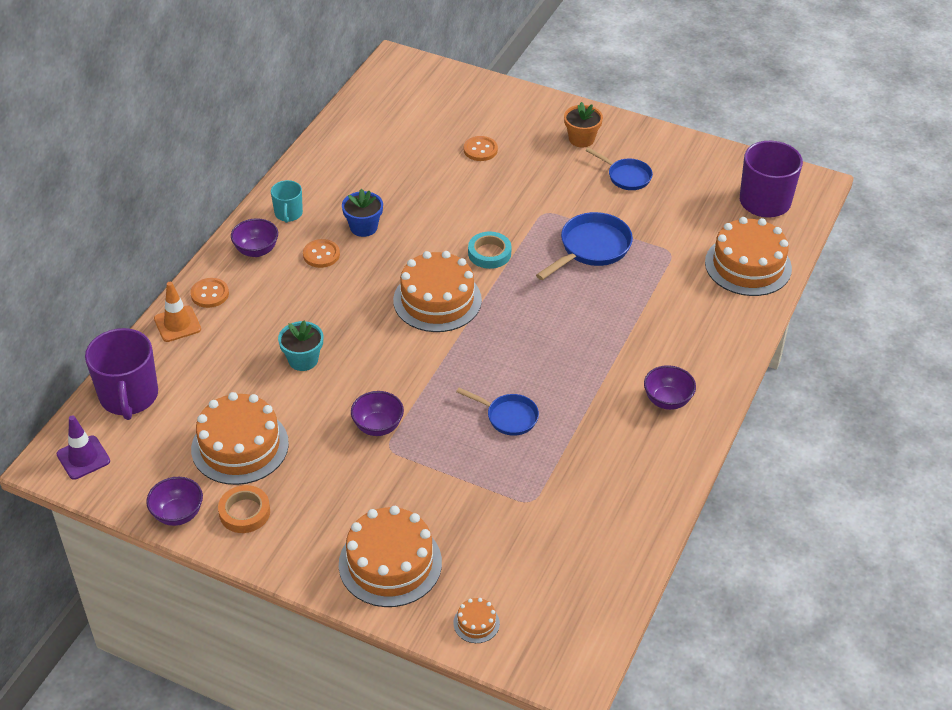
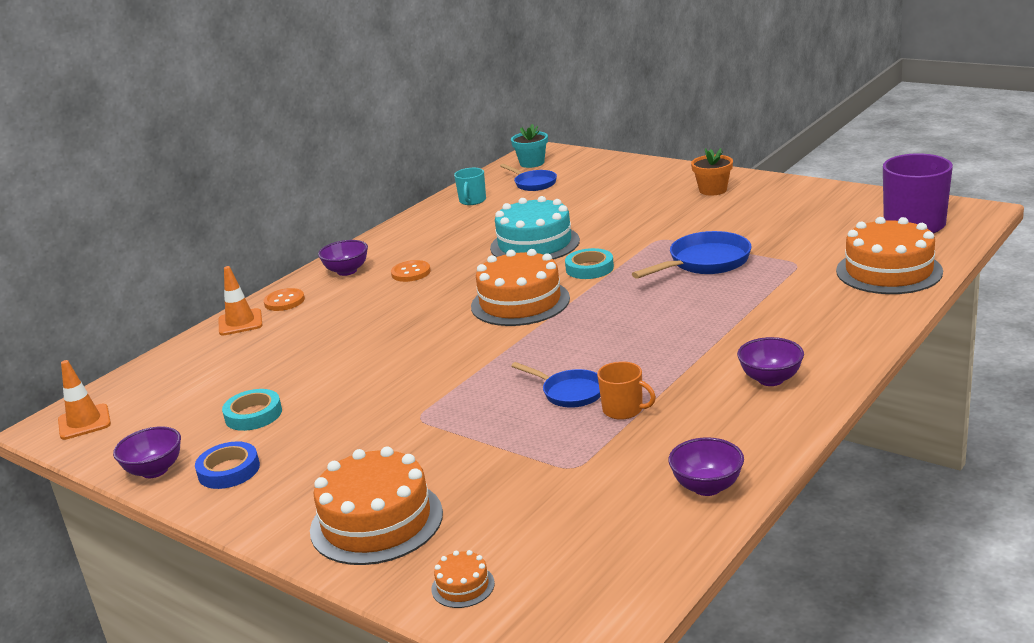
camera: 15 degrees right, 20 degrees down
(83, 458) = (84, 422): purple traffic cone -> orange traffic cone
(129, 396) = (160, 375): purple mug -> none
(240, 446) = (253, 415): orange cake -> turquoise tape
(244, 512) = (229, 470): orange tape -> blue tape
(288, 214) = (391, 246): turquoise mug -> turquoise mug (472, 201)
(303, 360) = (356, 347): turquoise flower pot -> turquoise flower pot (532, 163)
(363, 227) = (463, 253): blue flower pot -> none
(378, 426) = (414, 400): purple bowl -> purple bowl (707, 487)
(429, 215) = (535, 244): none -> turquoise cake
(480, 150) = (603, 200): orange button -> none
(557, 437) = (623, 410): none -> orange mug
(626, 176) = (756, 212): blue pan -> blue pan (533, 183)

